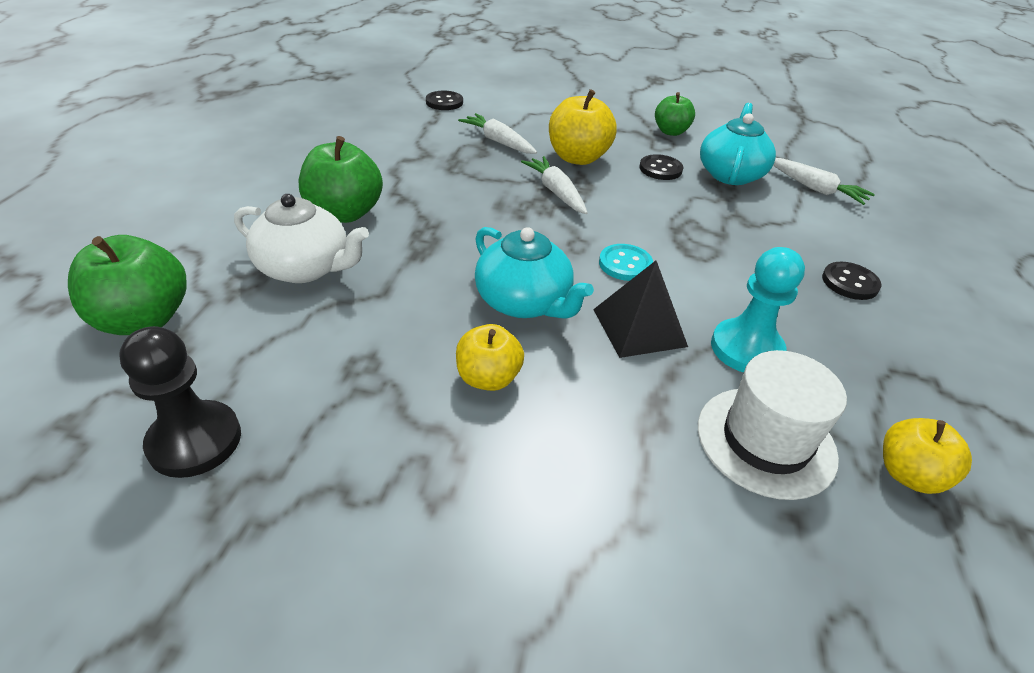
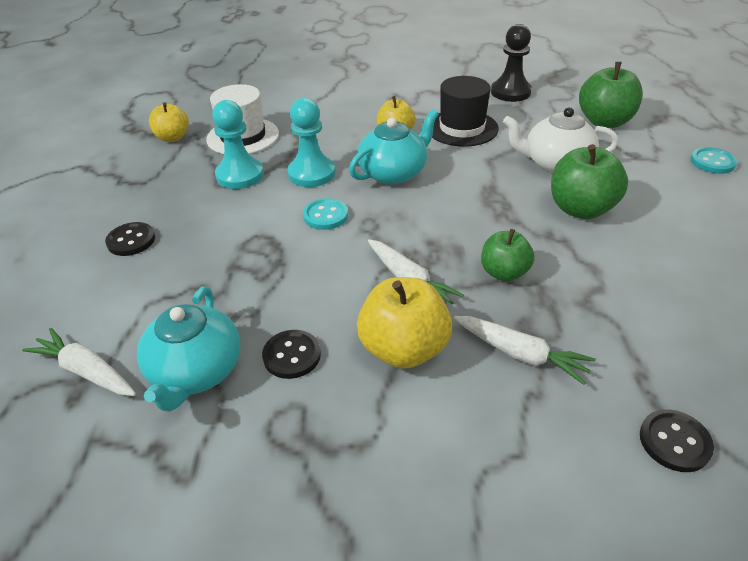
camera: 170 degrees right, 0 degrees up
(126, 228) = (712, 162): none -> turquoise button
(372, 363) = (462, 128): none -> black hat
(524, 302) = (393, 173): turquoise teapot -> turquoise teapot turned 105 degrees clockwise
(639, 327) = (311, 173): black pyramid -> turquoise pawn
(670, 132) = (271, 467): green apple -> green apple (504, 273)

